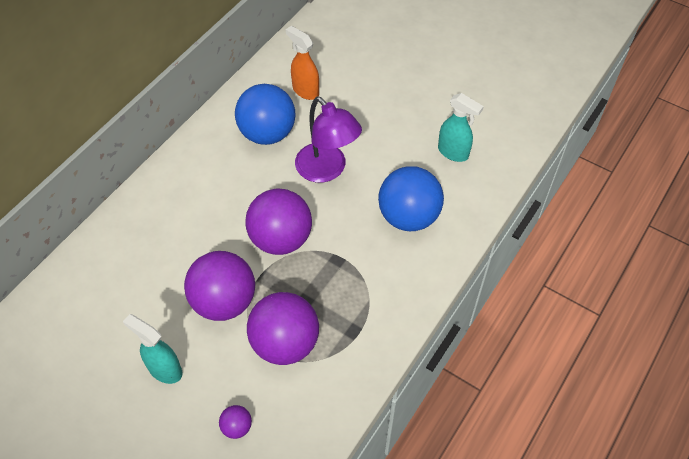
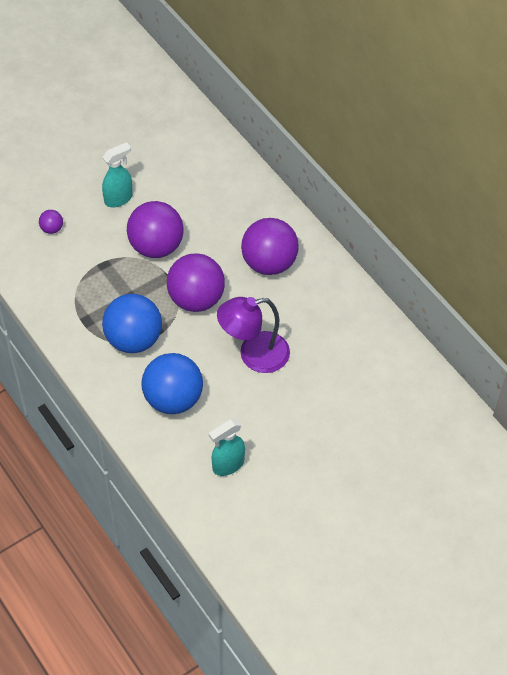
camera: 110 degrees right, 0 degrees up
(267, 134) = (317, 322): blue ball -> blue ball (133, 339)
(285, 343) = (100, 274): purple ball -> purple ball (269, 263)
(305, 91) = (360, 369): orange spray bottle -> none

